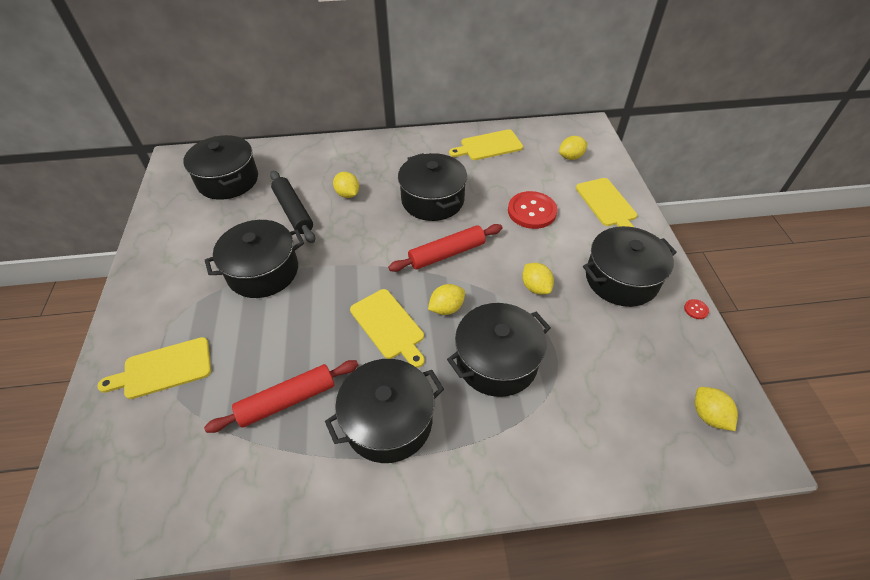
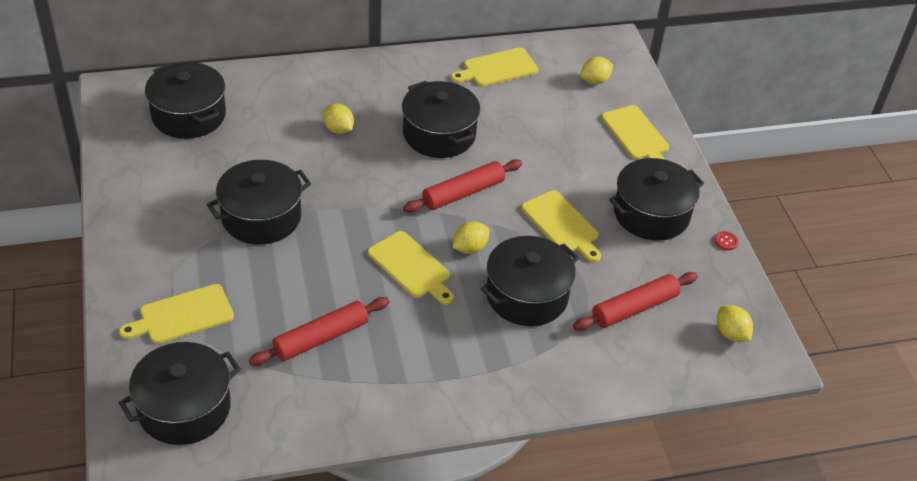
camera: 10 degrees left, 5 degrees down
(293, 211) = (279, 151): black rolling pin -> none
(388, 421) = (426, 351): black pot -> black pot (184, 408)
(532, 211) = (553, 145): red button -> none
(535, 287) = (562, 225): yellow lemon -> yellow cutting board
(605, 380) = (634, 308): none -> red rolling pin

